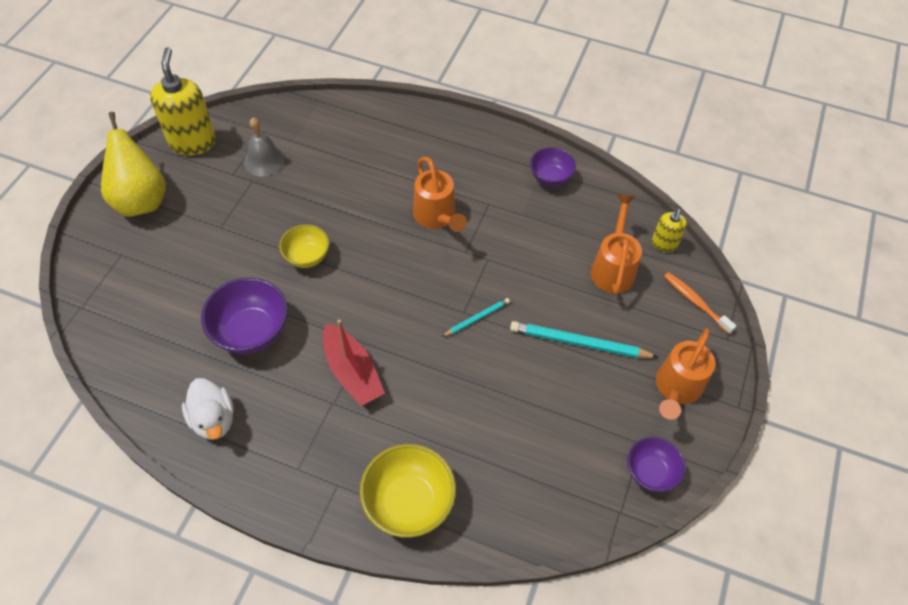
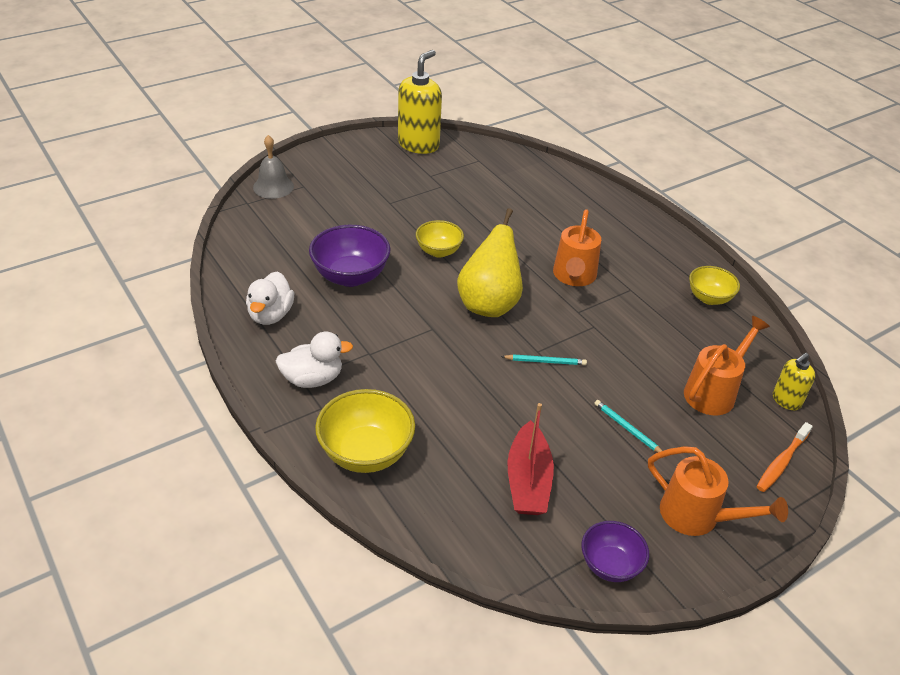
camera: 35 degrees right, 15 degrees down
(141, 200) = (348, 162): yellow pear -> yellow pear (489, 304)
(264, 160) = (462, 178): grey bell -> grey bell (273, 187)
(307, 461) = (313, 379): none -> white duck
(352, 372) = (403, 342): red boat -> red boat (528, 481)
(550, 177) = (709, 298): purple bowl -> yellow bowl
(579, 343) = (627, 429): turquoise pencil -> turquoise pencil, size x0.55
(676, 389) = (698, 517): orange watering can -> orange watering can turned 120 degrees counterclockwise
(696, 302) = (782, 462): orange toothbrush -> orange toothbrush turned 135 degrees counterclockwise

